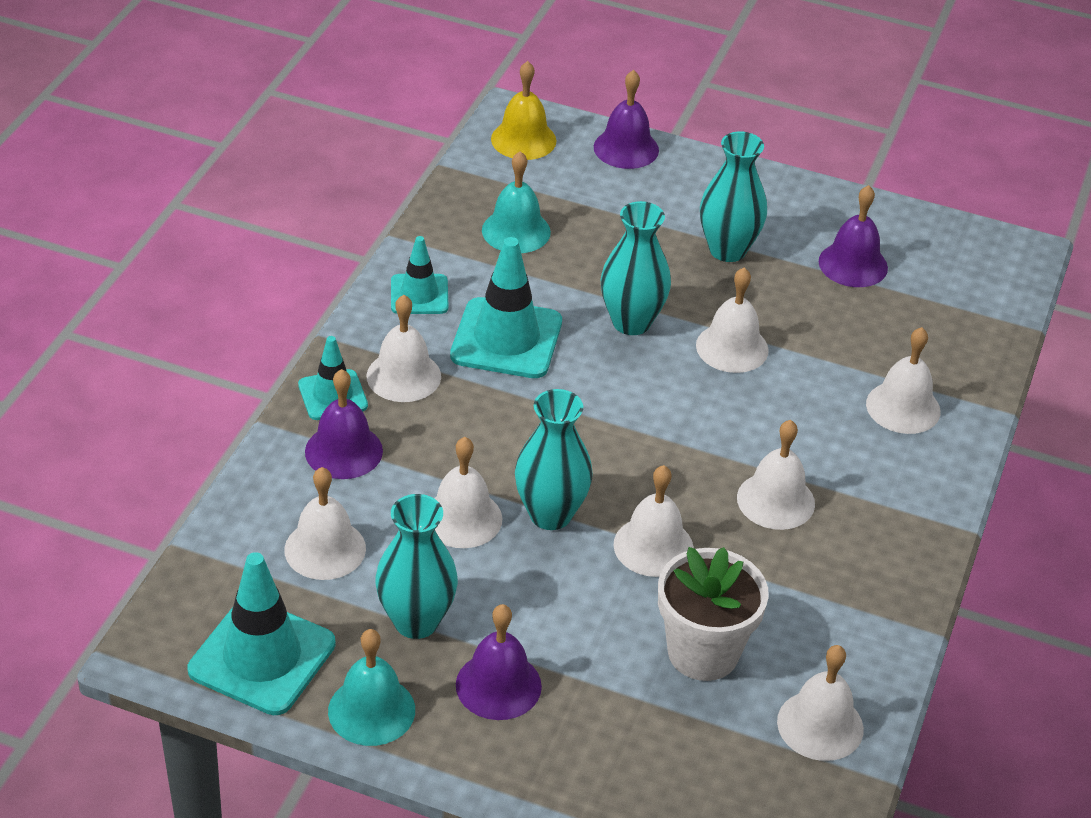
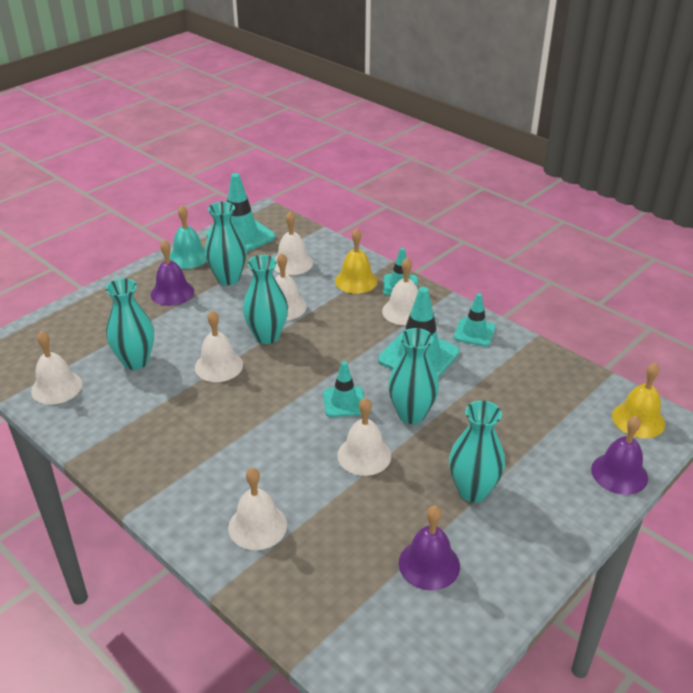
camera: 115 degrees right, 5 degrees down
(343, 451) = (356, 281): purple bell -> yellow bell
(516, 231) = (527, 388): turquoise bell -> none
(647, 389) = (344, 402): none -> turquoise traffic cone
(703, 652) = (135, 361): white flower pot -> turquoise vase
(775, 500) = (217, 427): white bell -> none

